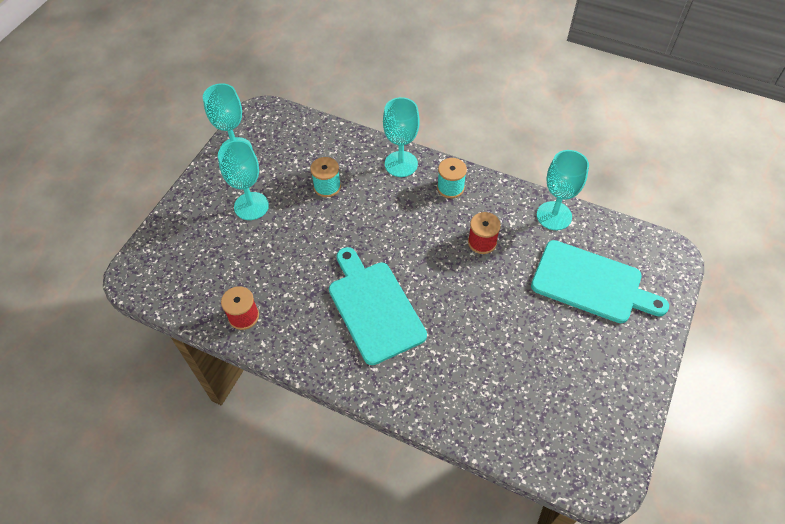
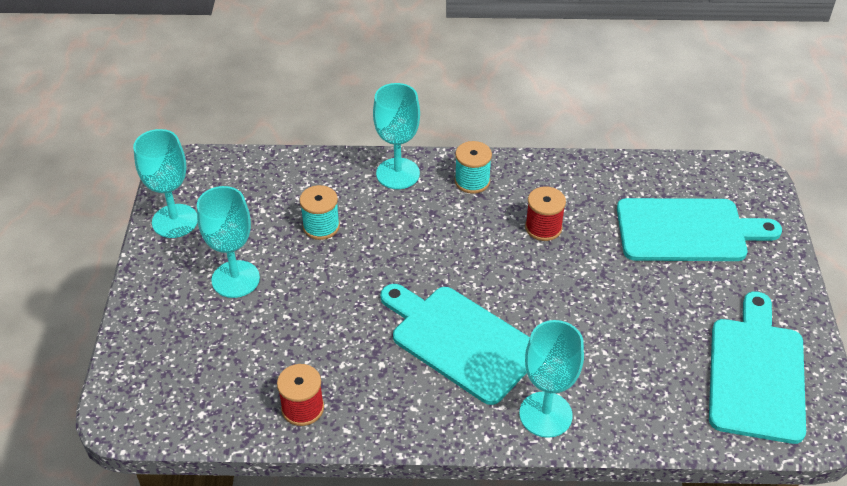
camera: 25 degrees left, 10 degrees down
(554, 216) = (606, 174): turquoise goblet -> turquoise goblet (545, 414)
(578, 419) = (756, 374): none -> turquoise cutting board

